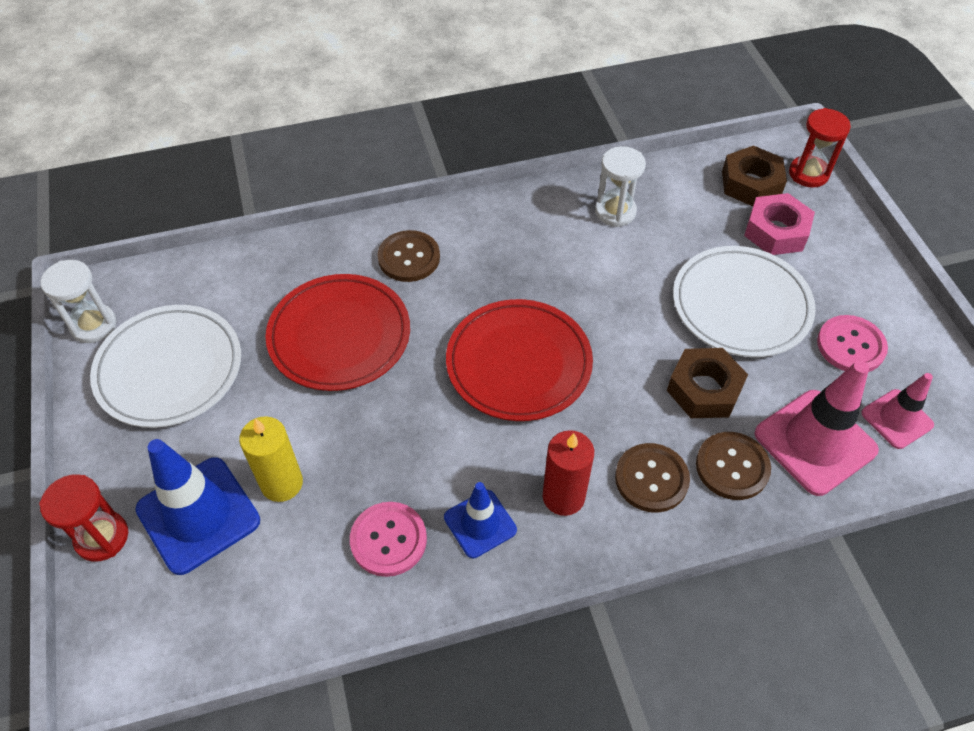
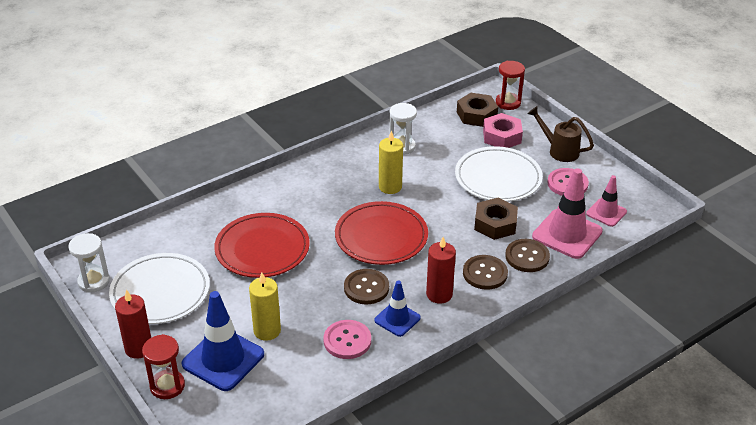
camera: 20 degrees left, 15 degrees down
(96, 457) = (139, 348): none -> red candle
(409, 258) = (285, 198): brown button -> brown button (366, 288)
(569, 277) = (390, 187): none -> yellow candle
(859, 279) = (559, 150): none -> brown watering can

